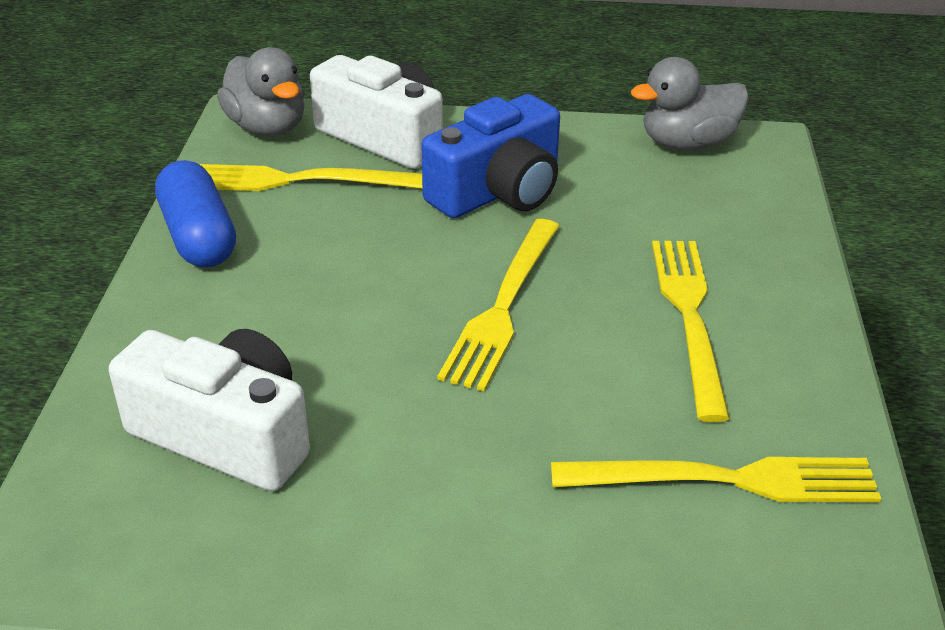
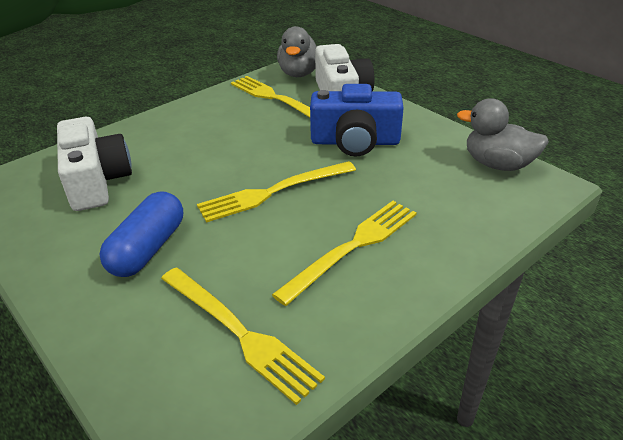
camera: 45 degrees right, 0 degrees up
(198, 236) = (206, 104): blue capsule -> blue capsule (148, 248)

